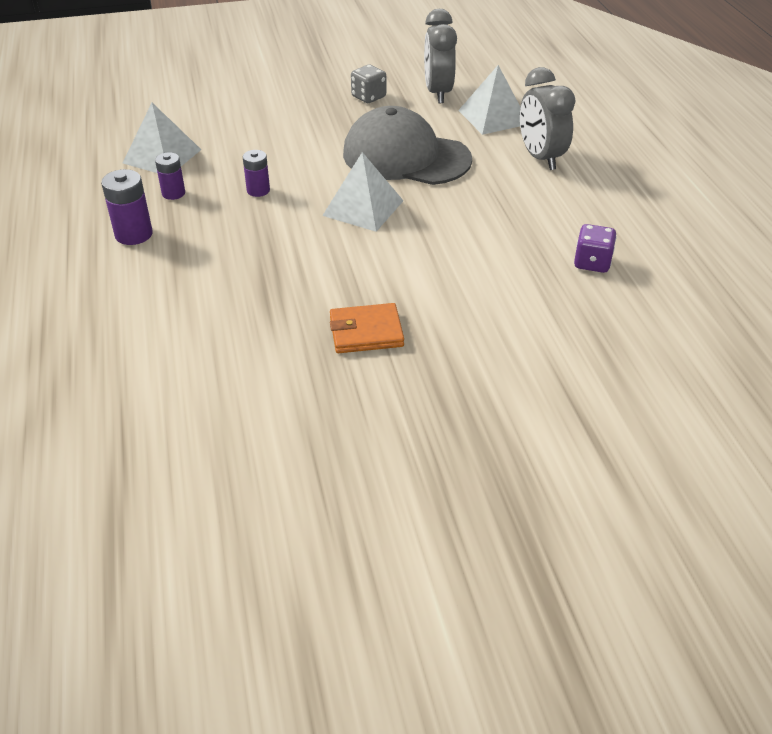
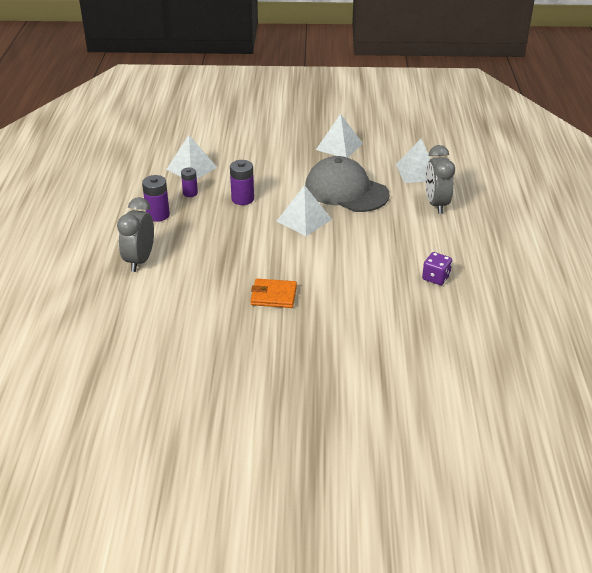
camera: 15 degrees right, 5 degrees down
(258, 190) = (242, 199): purple battery -> purple battery, size x1.51
(368, 97) = (339, 146): grey dice -> white pyramid
(438, 93) = (387, 150): grey clock -> grey clock (140, 260)

